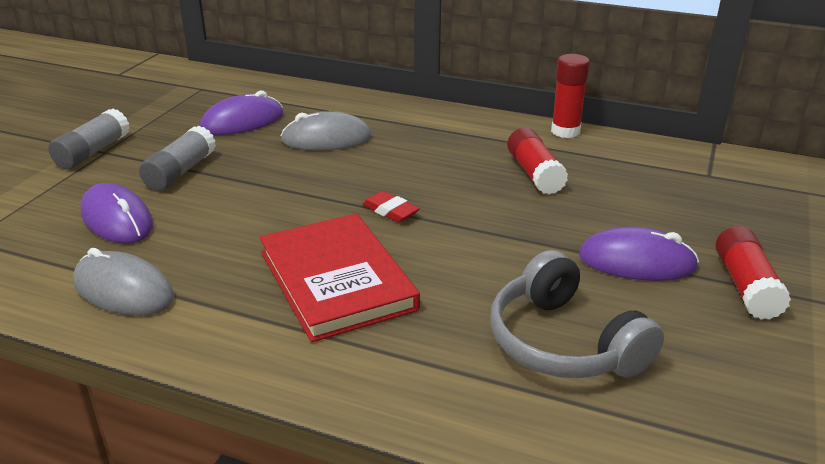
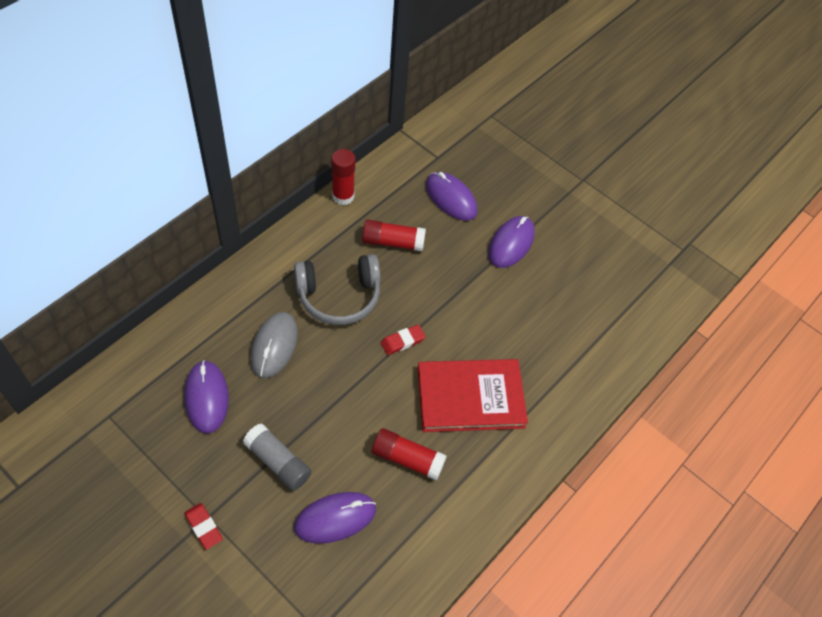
camera: 75 degrees left, 25 degrees up
(92, 152) = (204, 527): grey glue stick -> red eraser
(124, 290) = (433, 523): grey mouse -> none
(563, 343) = (566, 311): grey headphones -> grey headphones (339, 296)
(654, 198) = (451, 198): none -> purple mouse
(746, 286) = (550, 211): red glue stick -> red glue stick (407, 459)

